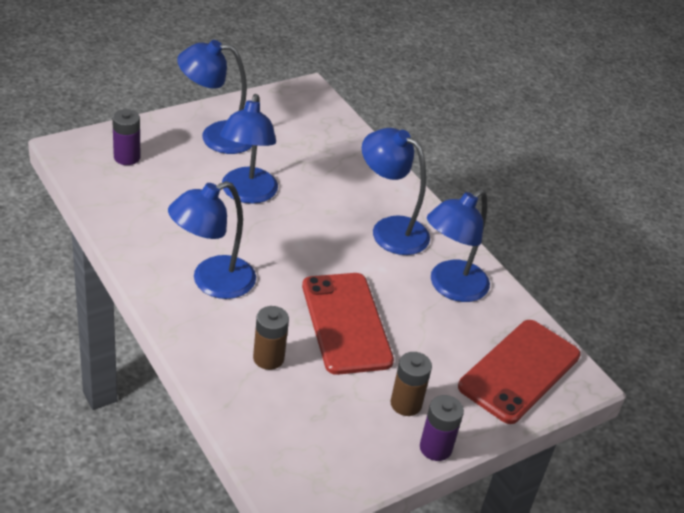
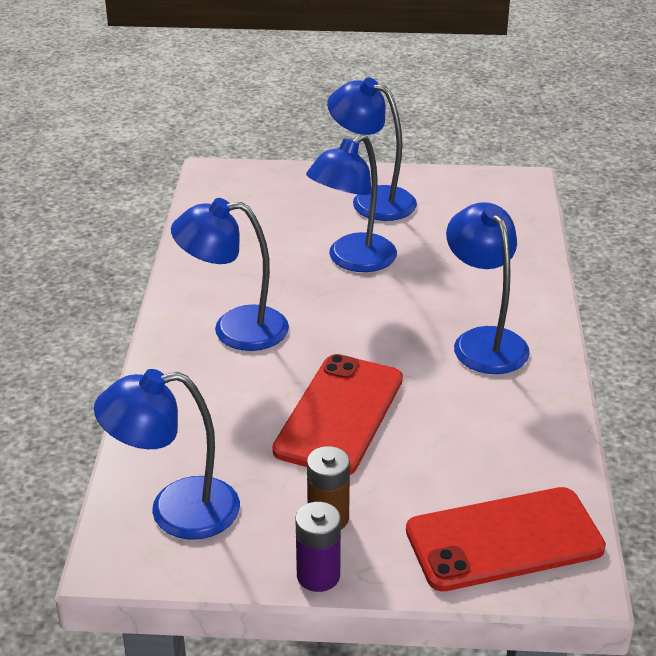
camera: 40 degrees right, 5 degrees down
(127, 157) = (261, 195): purple battery -> none
(268, 358) = (222, 417): brown battery -> none
(450, 287) = (501, 422): blue lamp -> blue lamp (176, 511)

